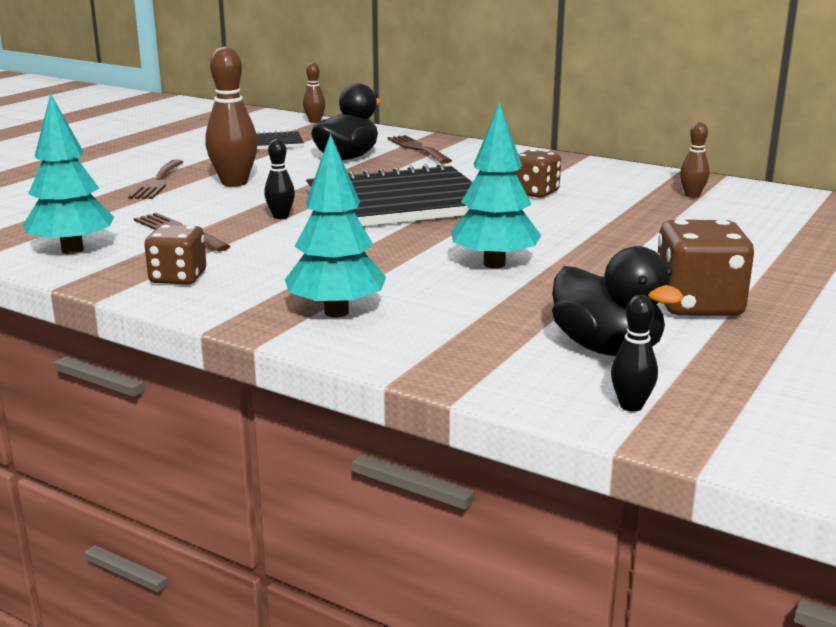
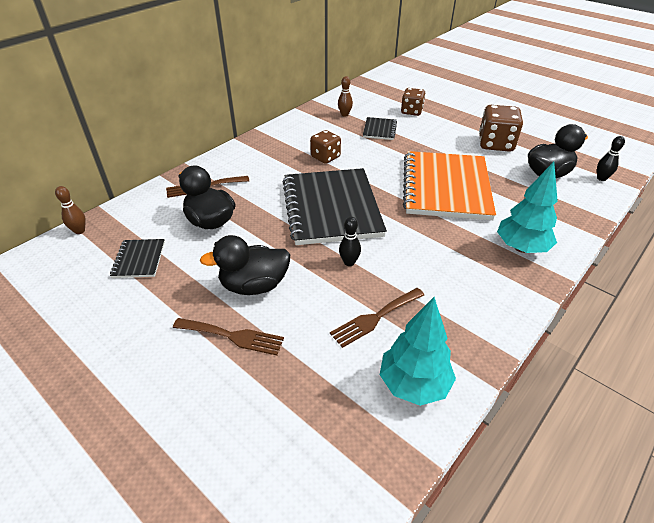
camera: 80 degrees left, 20 degrees up
(178, 277) = (472, 316): brown dice -> brown dice (411, 111)
(234, 182) = (254, 285): brown bowling pin -> black duck
(494, 264) = (446, 187): turquoise tree -> orange notebook
(660, 218) = (379, 130): none -> black notebook

